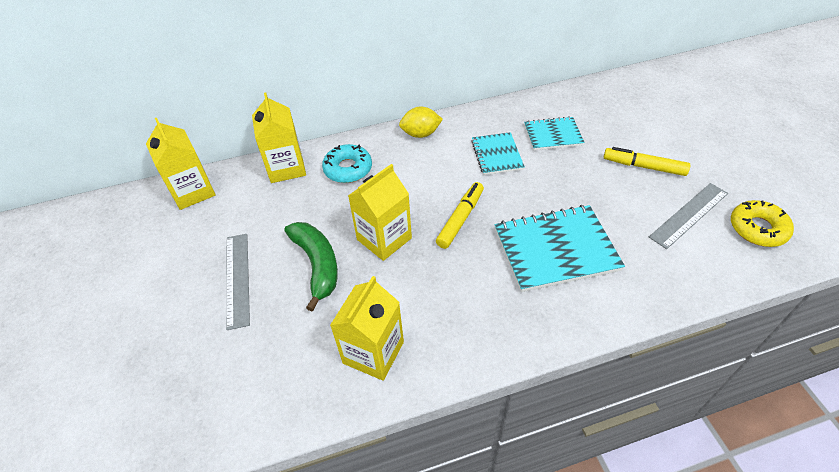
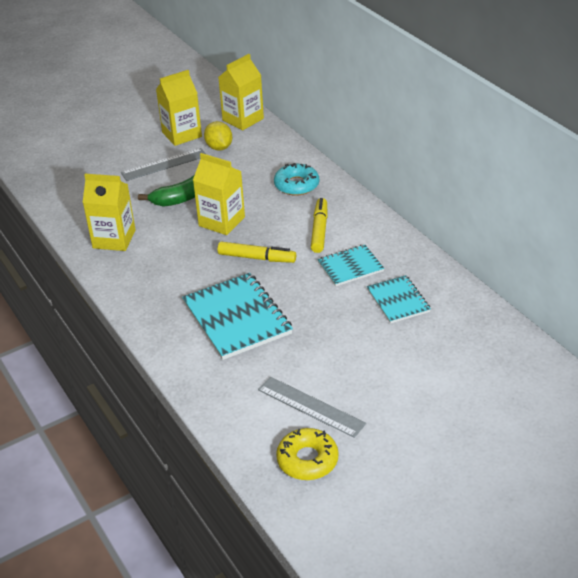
camera: 75 degrees right, 10 degrees down
(286, 168) = (286, 154): yellow carton -> yellow carton (182, 134)
(420, 134) = (361, 215): yellow lemon -> yellow lemon (219, 147)
(644, 166) = (374, 371): yellow marker -> yellow marker (319, 230)

